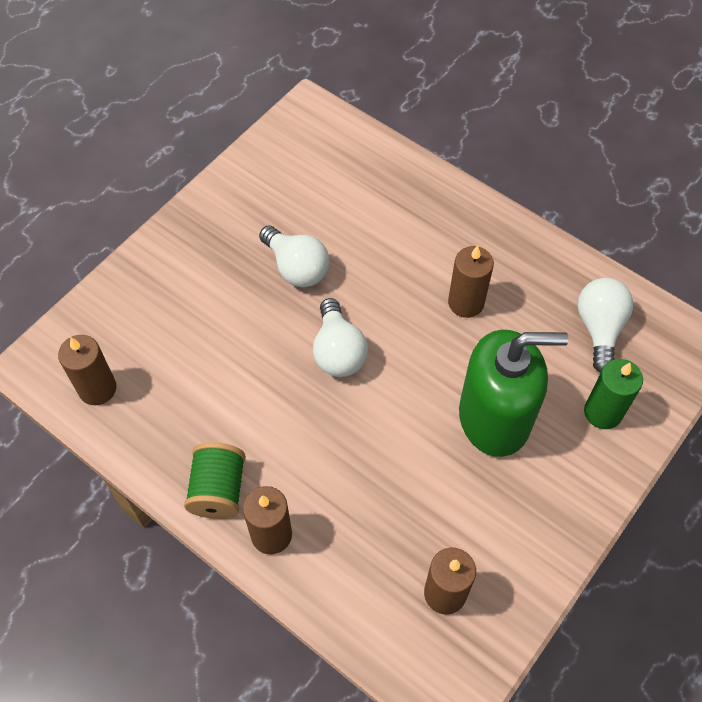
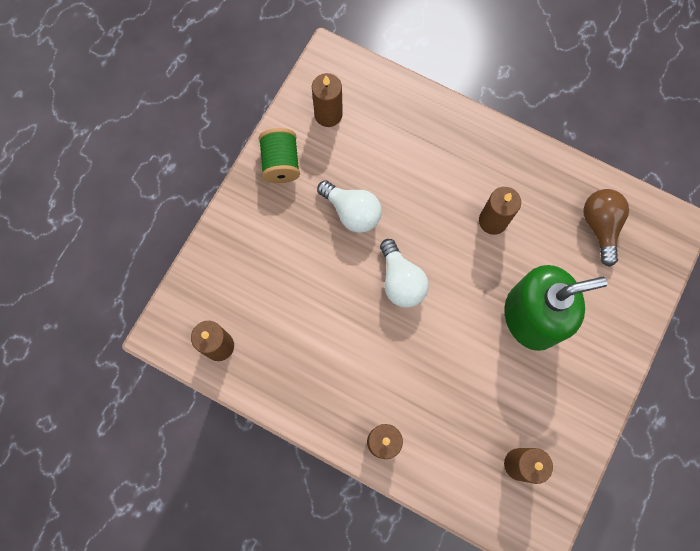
camera: 10 degrees left, 15 degrees up
(218, 490) = (334, 413): green spool -> green spool (281, 163)
(293, 163) = (328, 114): none -> brown candle
(599, 328) = (600, 226): white light bulb -> brown light bulb
(603, 412) = (612, 298): green candle -> none

